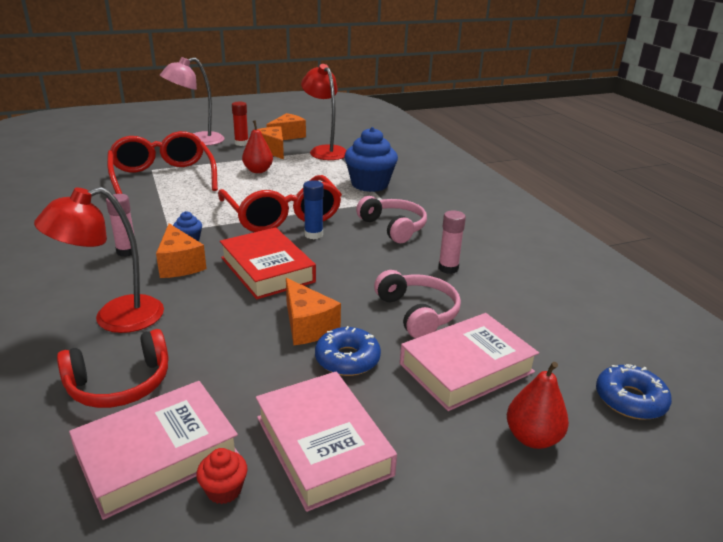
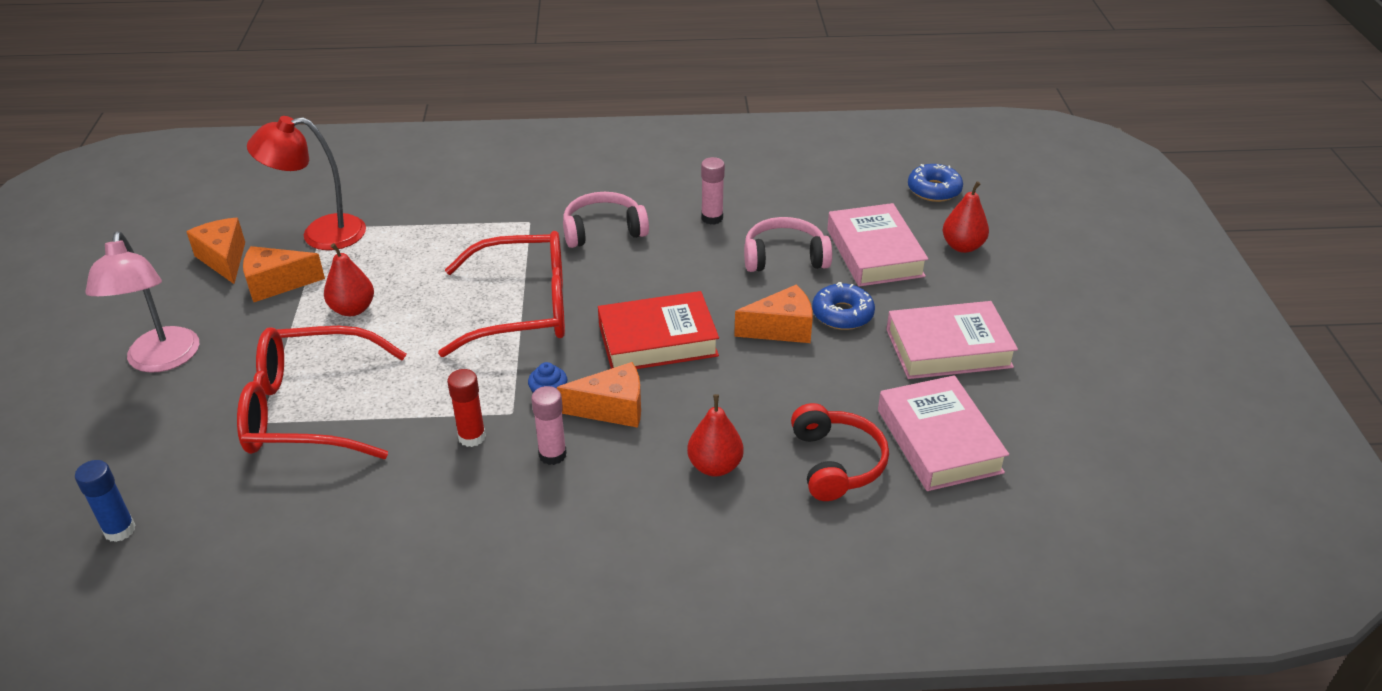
camera: 70 degrees left, 10 degrees up
(115, 318) = (715, 466): red lamp -> red pear
(224, 490) = (985, 406): red cupcake -> none
(241, 143) = (218, 312): red glue stick -> red glue stick (472, 437)
(313, 235) = (590, 292): blue glue stick -> blue glue stick (120, 530)
(370, 184) = (471, 221): blue cupcake -> none

